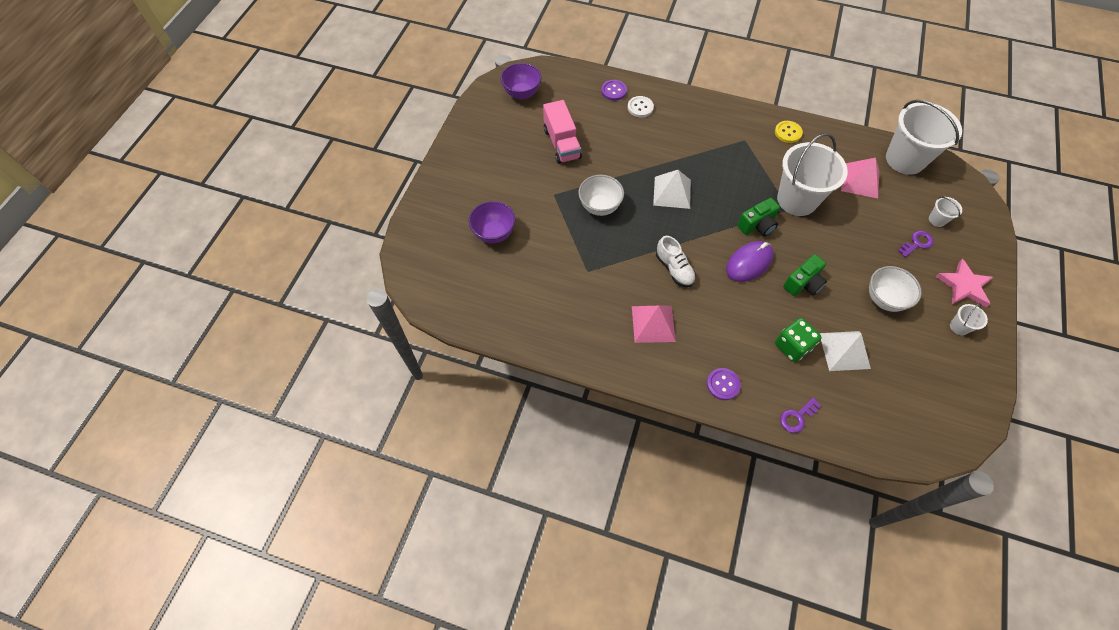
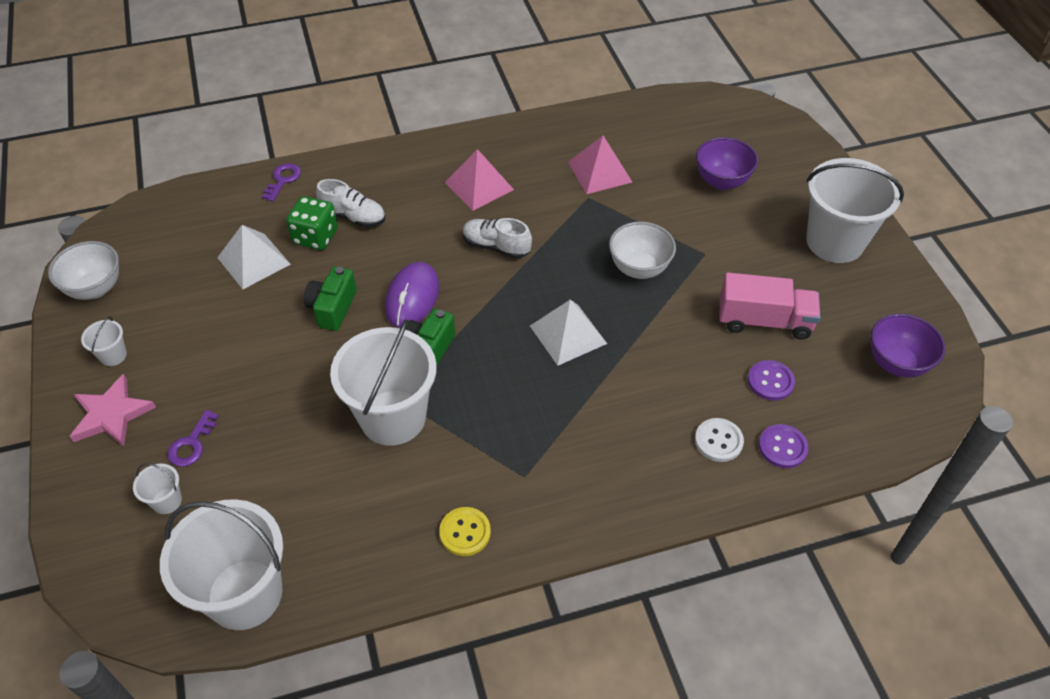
camera: 145 degrees right, 10 degrees down
(475, 161) = (835, 242): none -> white bucket
(562, 143) = (764, 321): pink truck -> pink truck turned 150 degrees clockwise
(723, 384) = (372, 171): purple button -> purple button (770, 381)
(757, 348) = (353, 217): none -> white shoe
(860, 181) = (309, 505): pink pyramid -> pink pyramid (600, 172)
(884, 299) = (221, 341): white bowl -> white bowl (95, 288)

